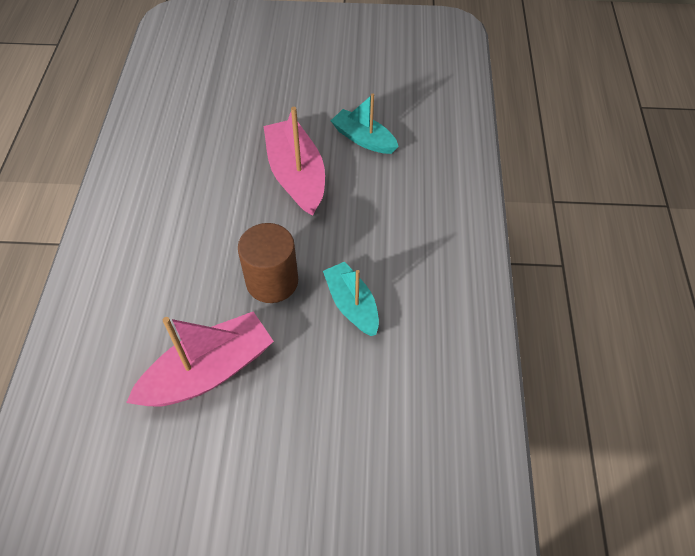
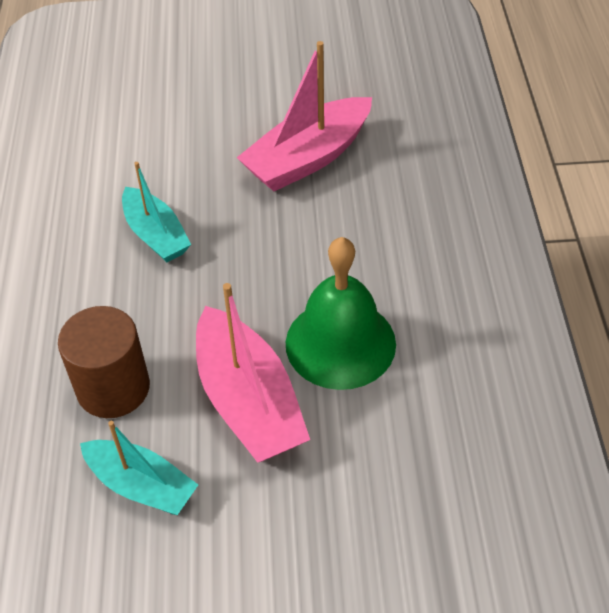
camera: 175 degrees right, 5 degrees down
(229, 204) = (340, 343): none -> green bell
(272, 281) = (257, 250): brown cylinder -> brown cylinder (113, 388)

